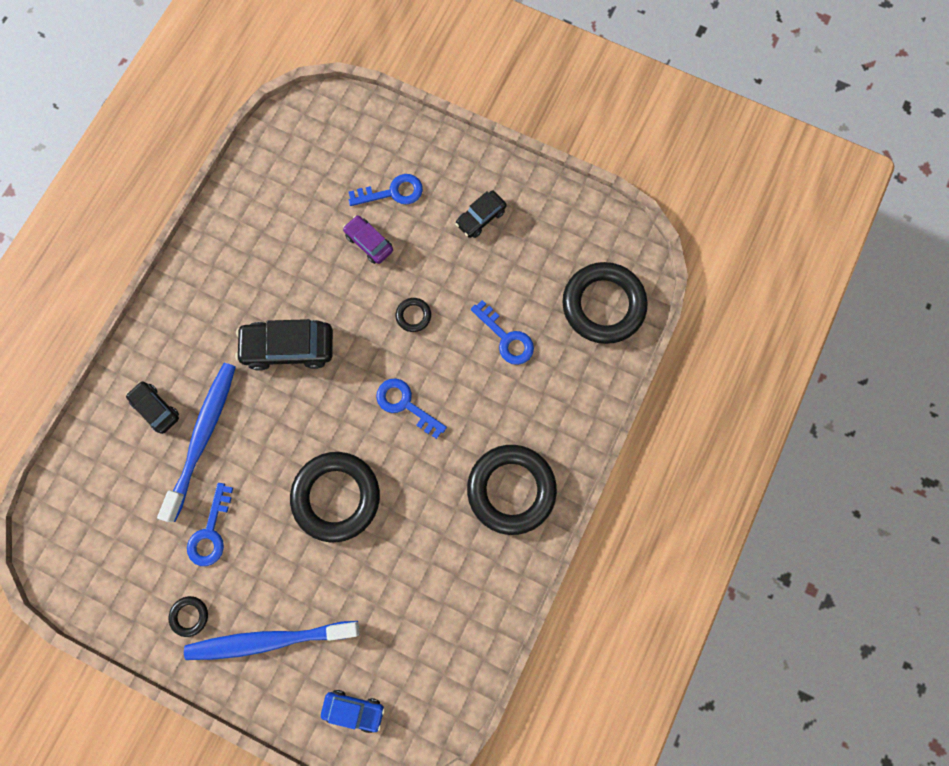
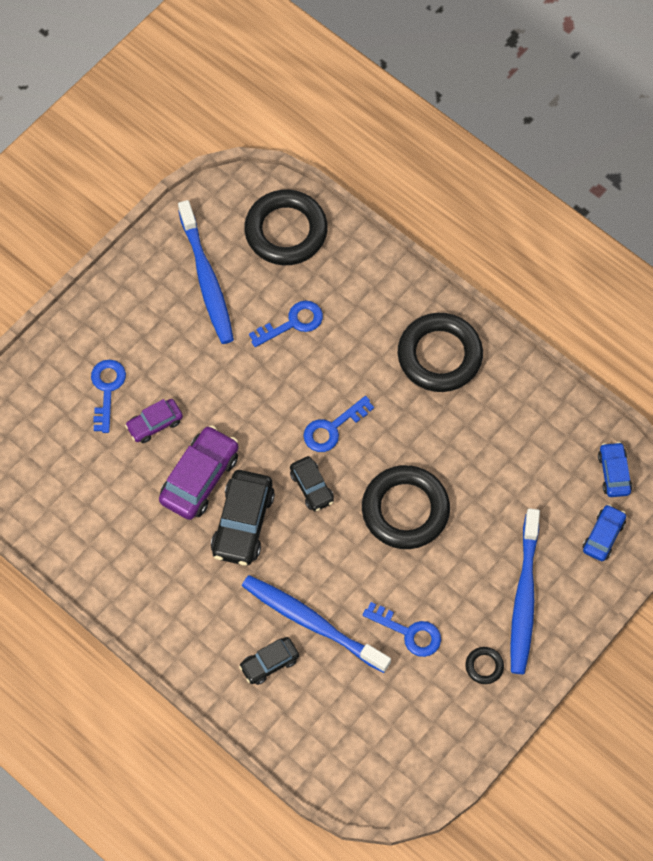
camera: 75 degrees left, 10 degrees down
(325, 297) = (200, 478): none -> purple car
(413, 316) = (245, 400): black ring -> none
(427, 705) = (614, 473): none -> blue car
(480, 218) = (161, 315): black car -> black car (311, 487)
(529, 247) = (206, 279): none -> blue toothbrush

